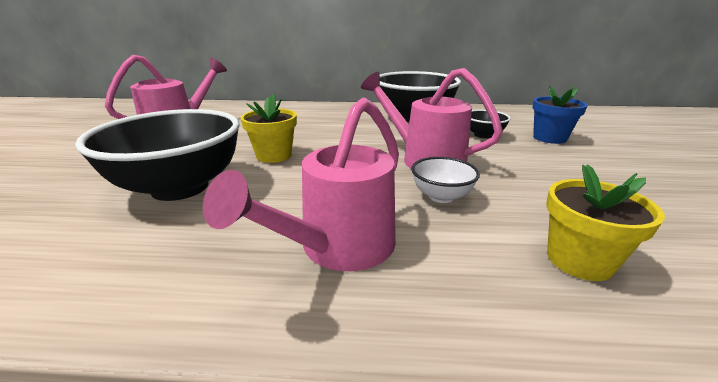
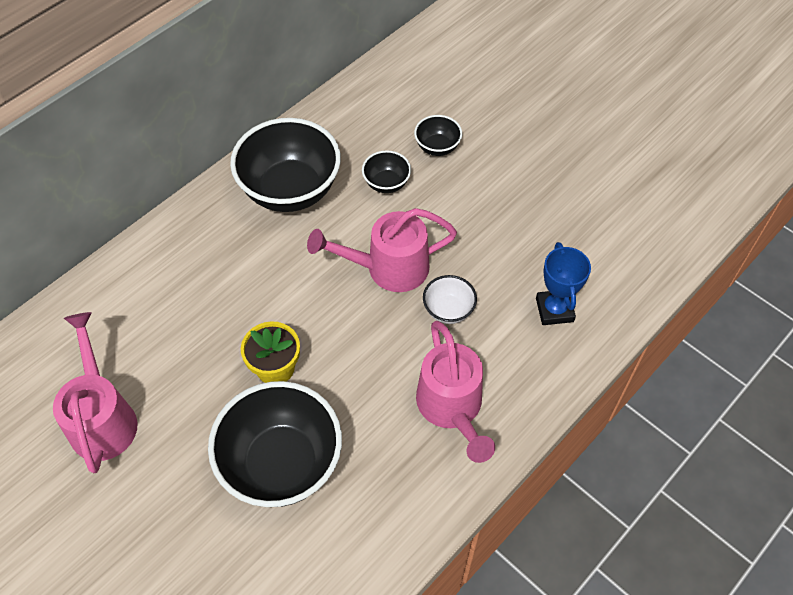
camera: 50 degrees left, 30 degrees up
(549, 138) = (437, 147): blue flower pot -> black bowl
(579, 260) = (554, 310): yellow flower pot -> blue trophy

